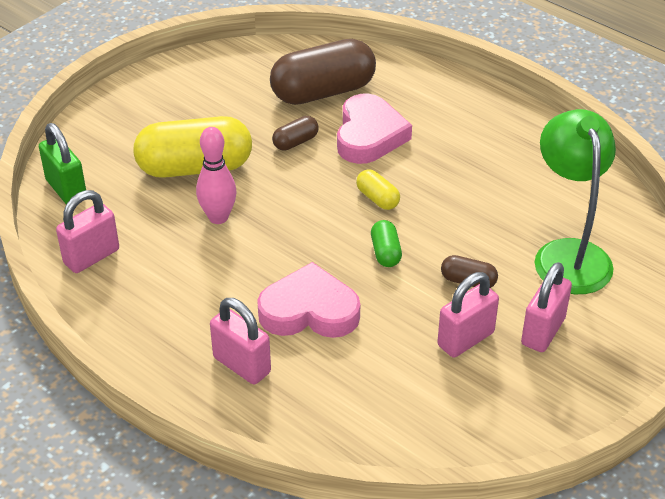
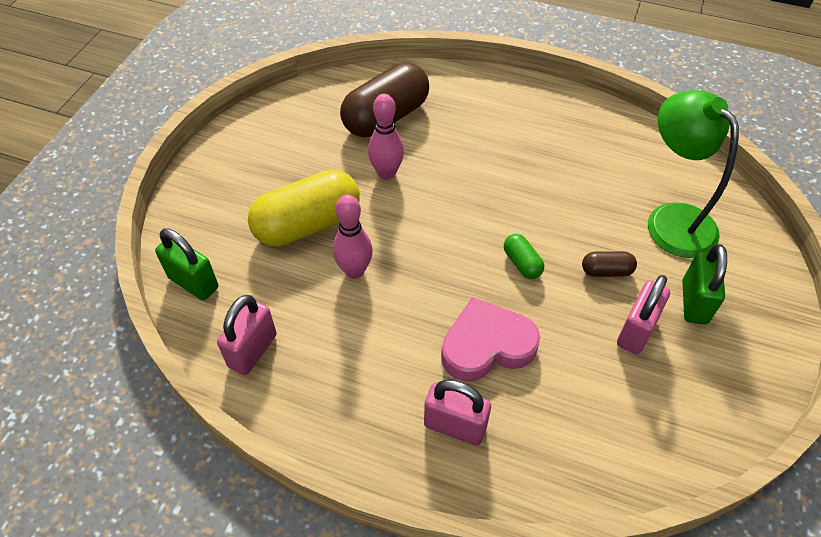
camera: 20 degrees left, 10 degrees up
(295, 142) = (386, 173): brown capsule -> pink bowling pin
(369, 135) = (447, 149): pink heart -> none
(377, 198) = (486, 210): yellow capsule -> none
(543, 331) = (694, 302): pink padlock -> green padlock

